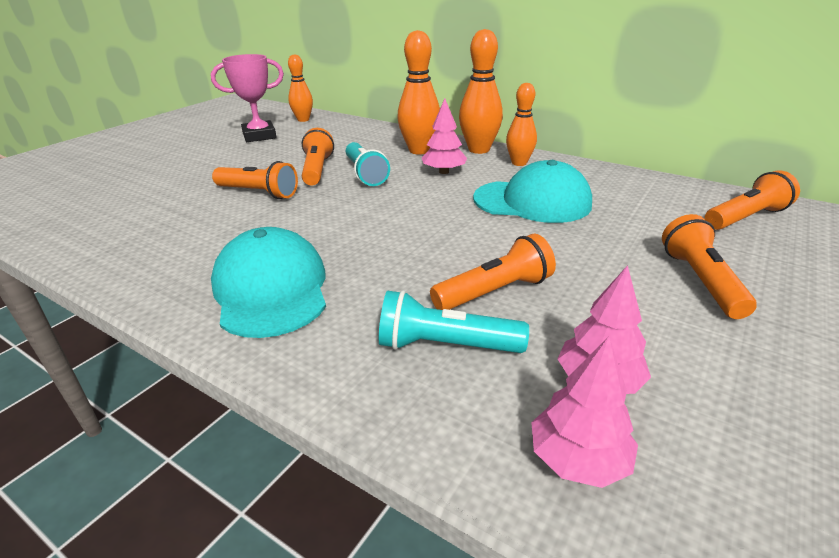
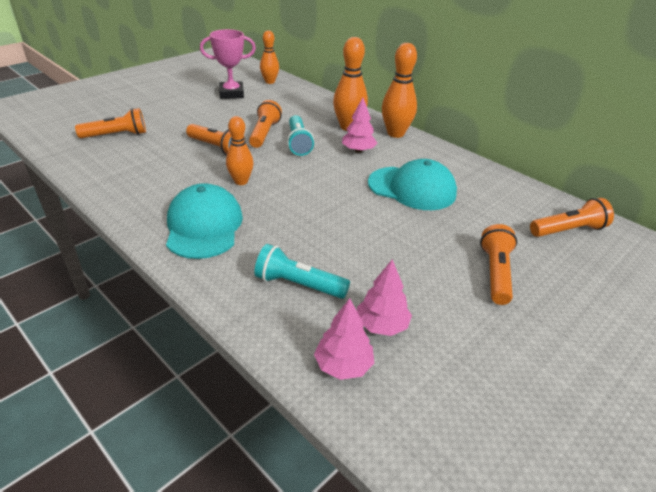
camera: 10 degrees right, 5 degrees up
(494, 292) = (347, 255): orange flashlight -> orange flashlight (116, 135)
(519, 163) = (421, 151): orange bowling pin -> orange bowling pin (241, 181)

